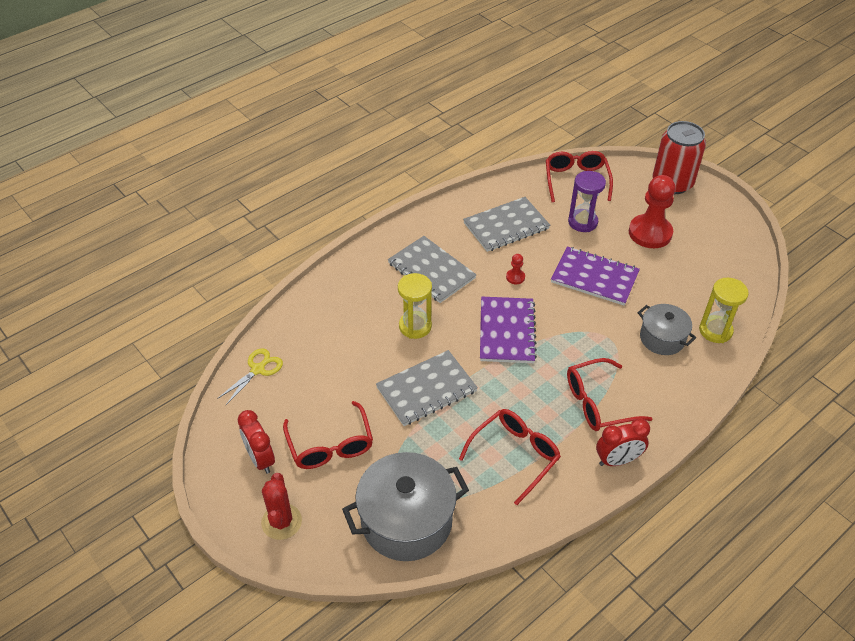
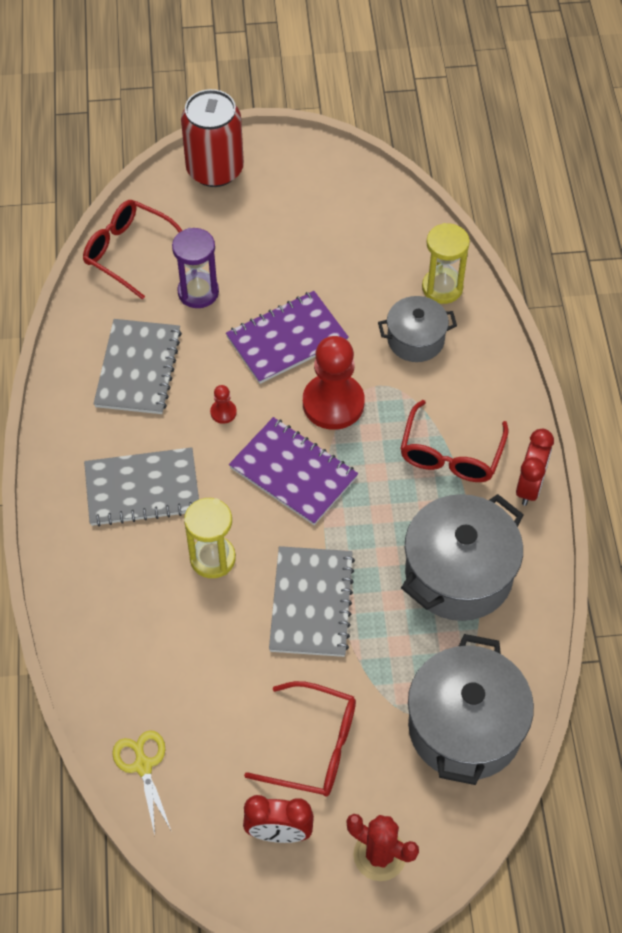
camera: 55 degrees left, 10 degrees up
(515, 455) = (458, 574): red glasses -> grey pot
(650, 233) = (268, 244): red pawn -> red pawn (333, 403)

